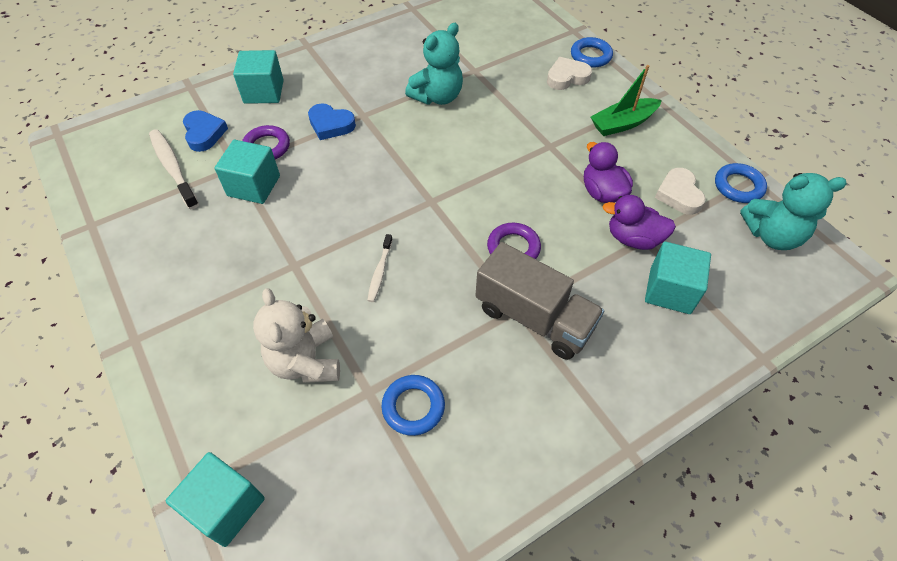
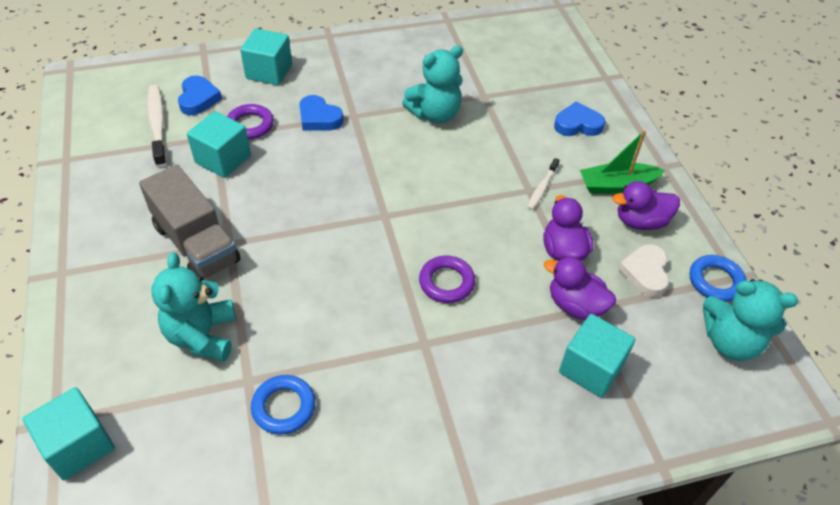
camera: 15 degrees right, 5 degrees down
(305, 361) = (202, 336): white teddy bear -> turquoise teddy bear
(380, 271) = (306, 270): white toothbrush -> white toothbrush (542, 188)
(534, 317) = (437, 356): grey truck -> grey truck (196, 243)
(567, 77) = (577, 124): white heart -> blue heart
(590, 56) = (613, 108): blue ring -> none
(656, 150) = (640, 221): none -> purple duck

